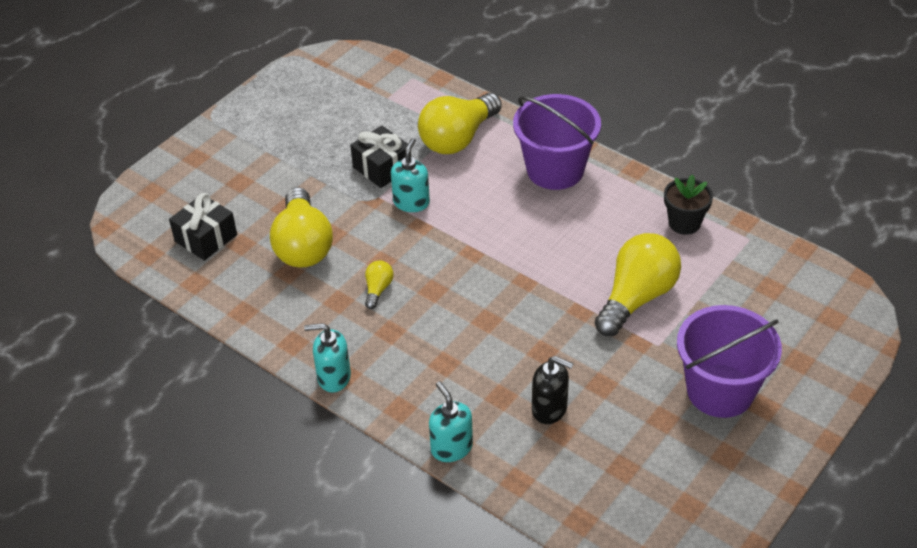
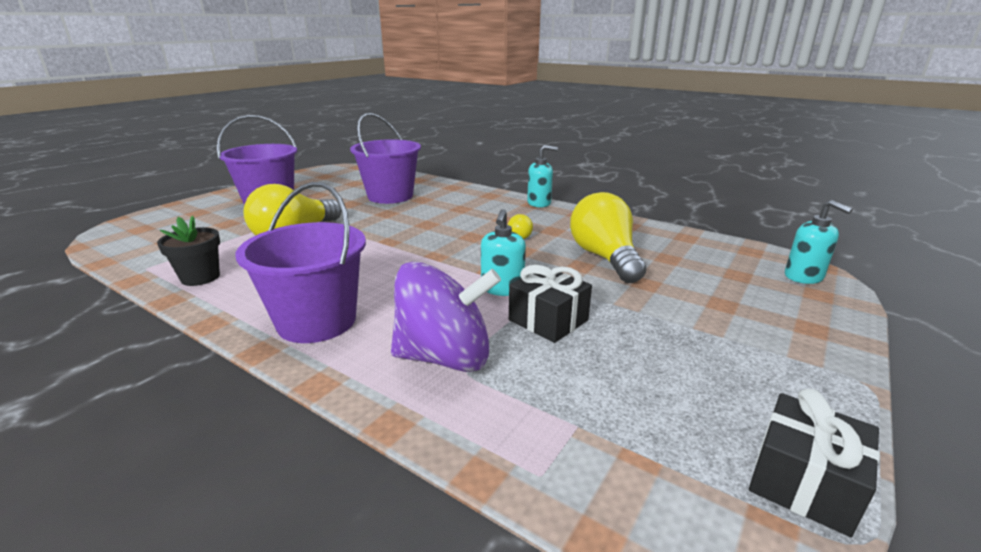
camera: 175 degrees right, 20 degrees down
(206, 238) = (708, 261): black gift -> black gift (803, 482)
(451, 447) = (455, 186): turquoise soap dispenser -> turquoise soap dispenser (804, 277)
(458, 138) = (445, 357): yellow light bulb -> purple spinning top
(549, 409) = (390, 196): black soap dispenser -> purple bucket

